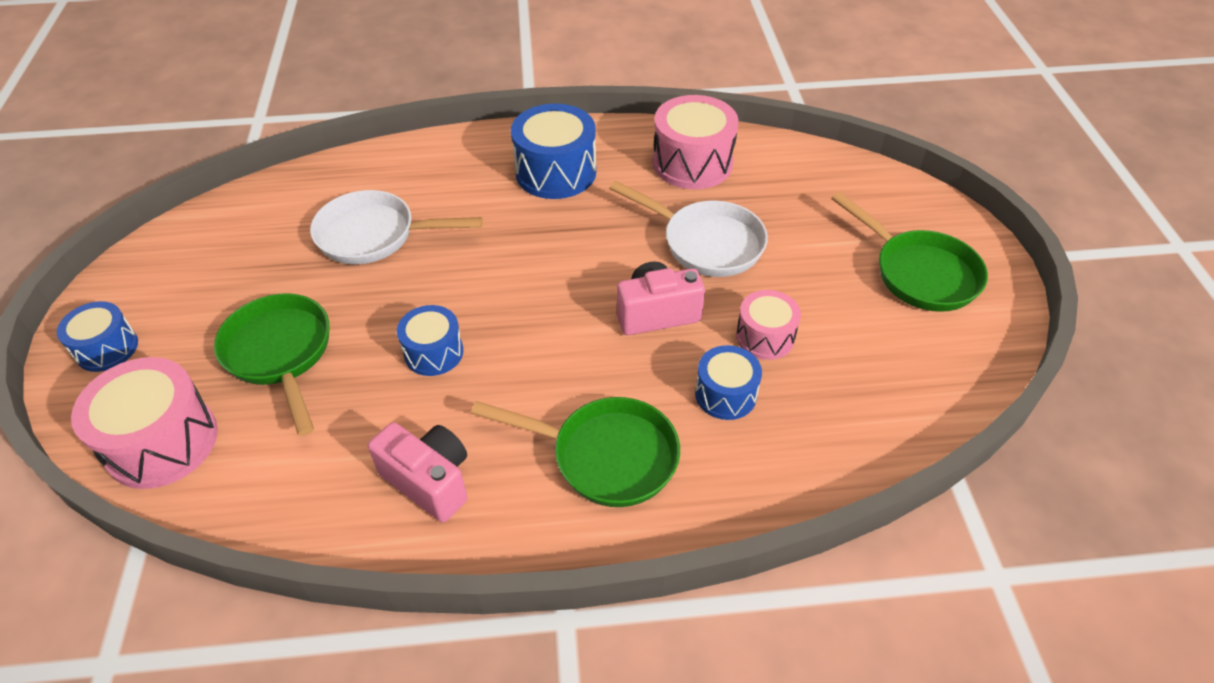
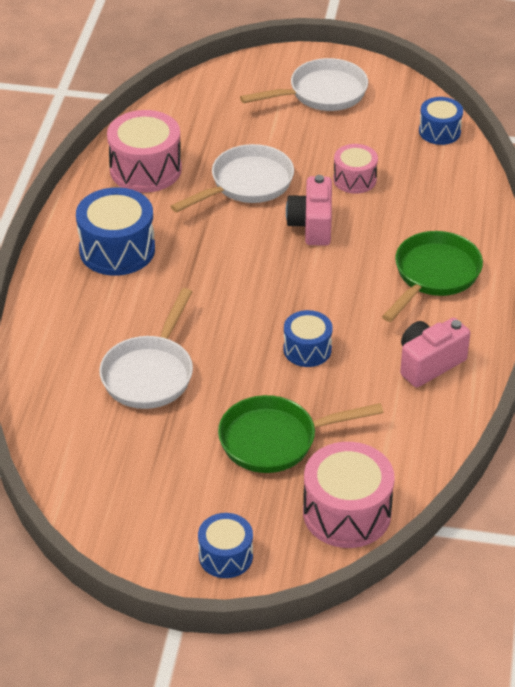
camera: 75 degrees left, 5 degrees down
(725, 394) = (399, 210): blue drum -> blue drum (439, 131)
(919, 273) = (322, 93): green pan -> white pan

